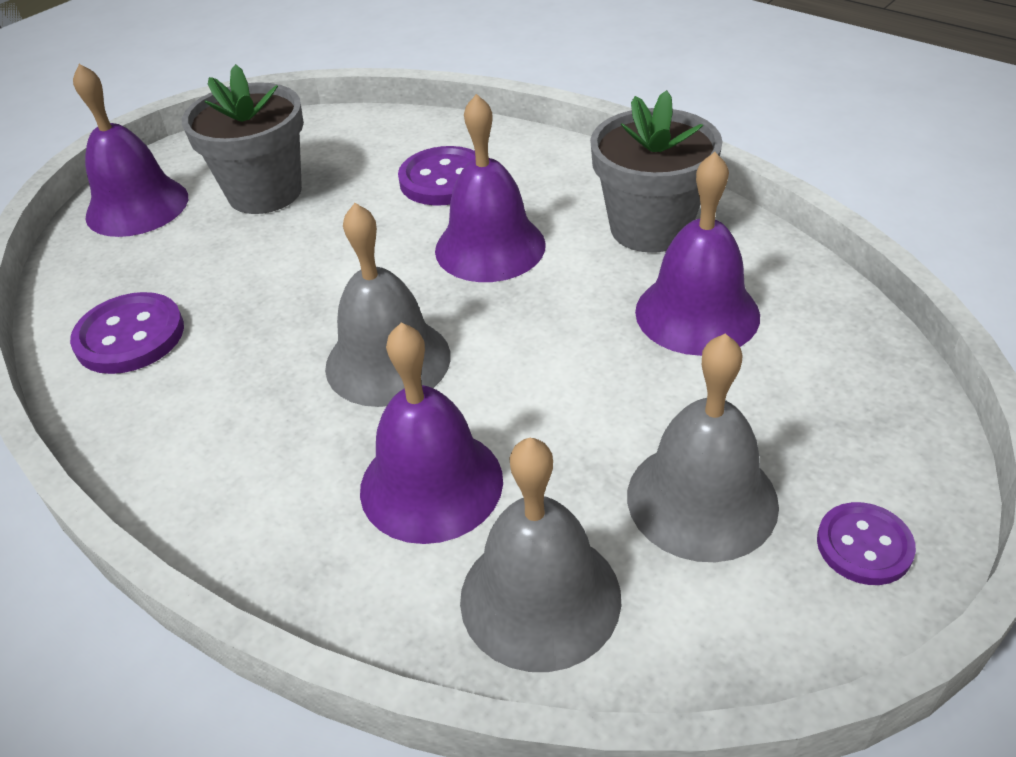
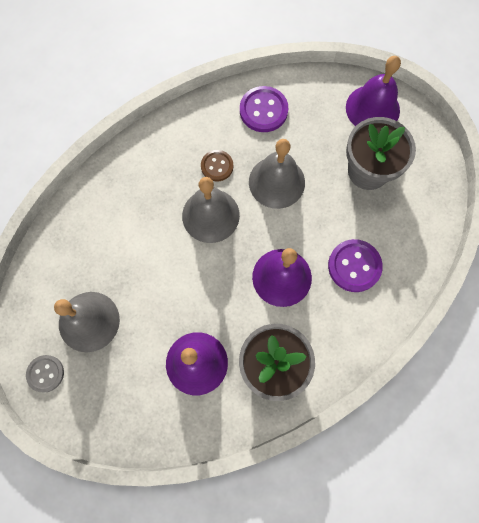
camera: 100 degrees right, 30 degrees up
(269, 376) = (217, 166): none -> brown button
(431, 484) = (133, 221): purple bell -> none
(540, 597) = (69, 249): grey bell -> grey bell (276, 182)
(864, 545) = (45, 373): purple button -> grey button

